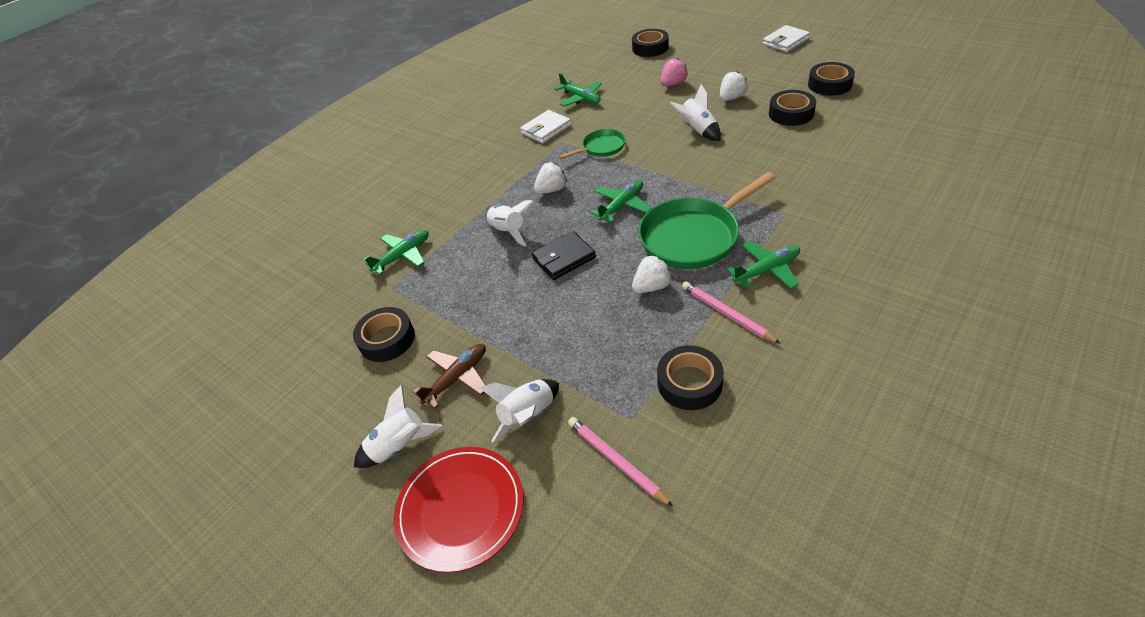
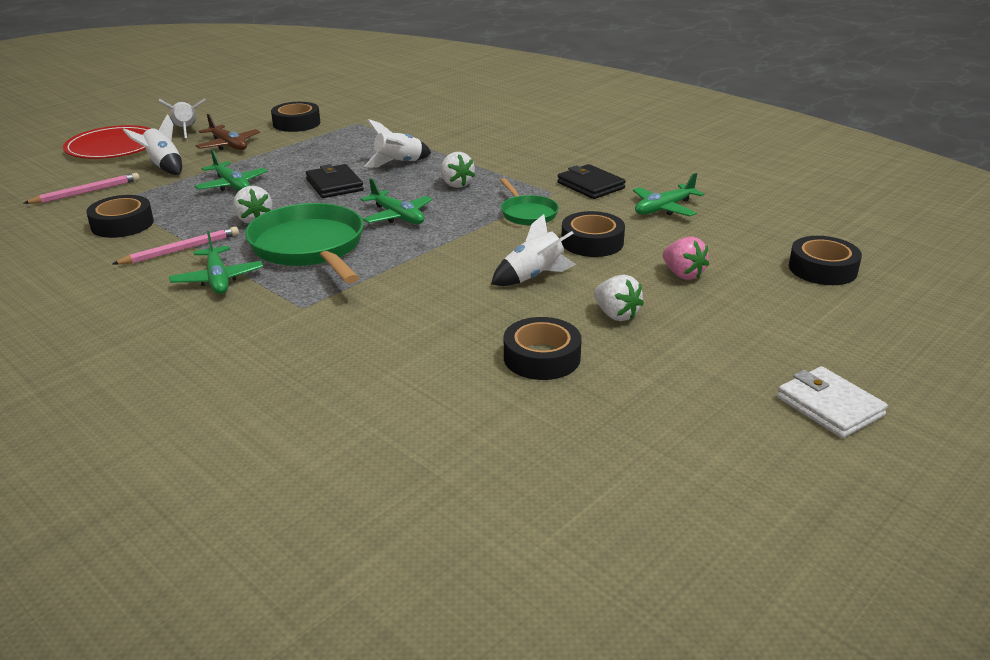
camera: 90 degrees right, 15 degrees down
(403, 256) = (399, 125): green plane -> green plane (232, 185)
(546, 129) = (590, 185): white wallet -> black wallet
(829, 84) = (625, 417): black tape -> black tape (592, 242)

